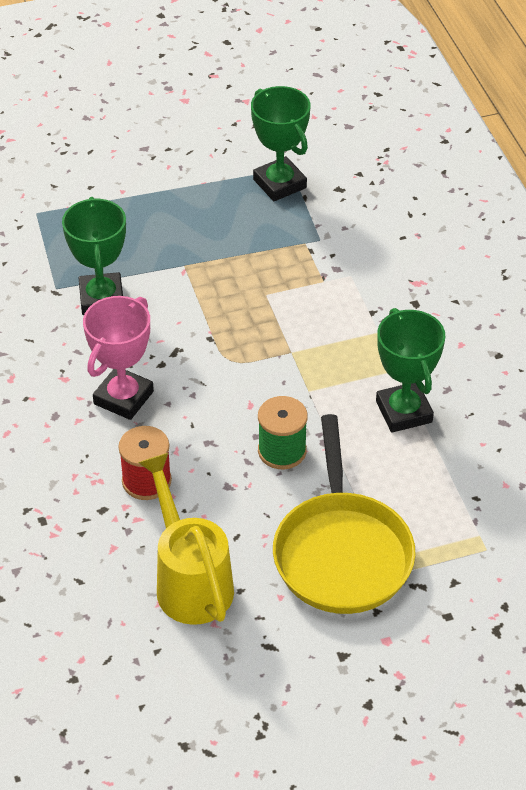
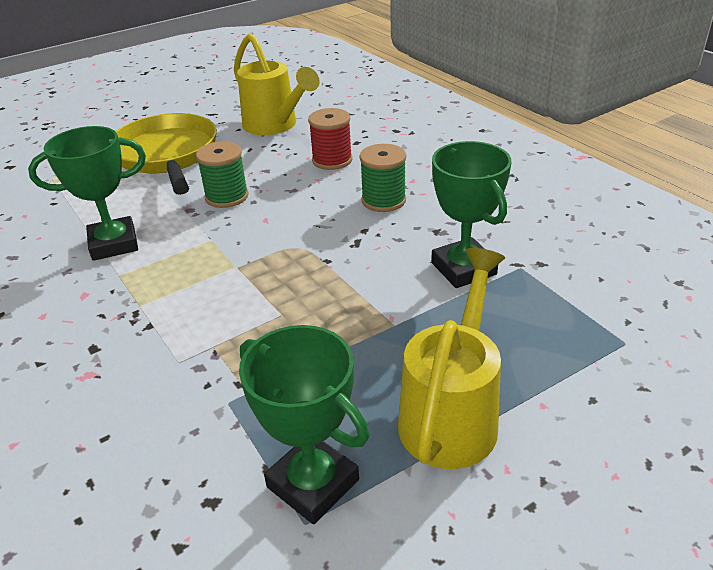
camera: 165 degrees right, 10 degrees down
(123, 398) = (383, 200): pink trophy -> green spool
(180, 199) = (452, 414): none -> yellow watering can
(404, 412) = (114, 244): green trophy -> green trophy turned 75 degrees counterclockwise

